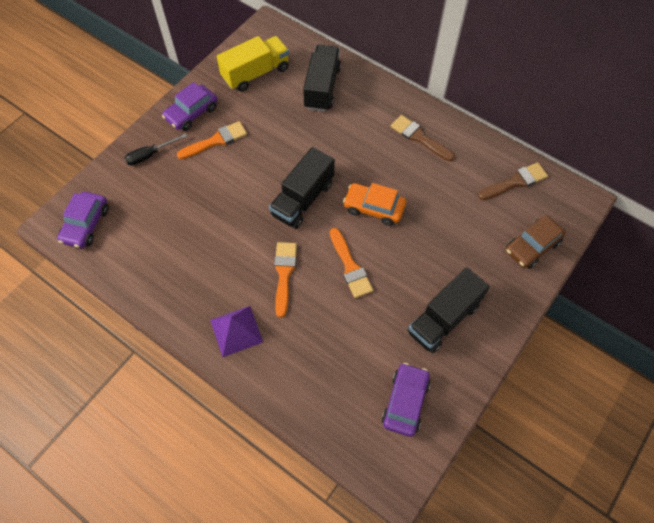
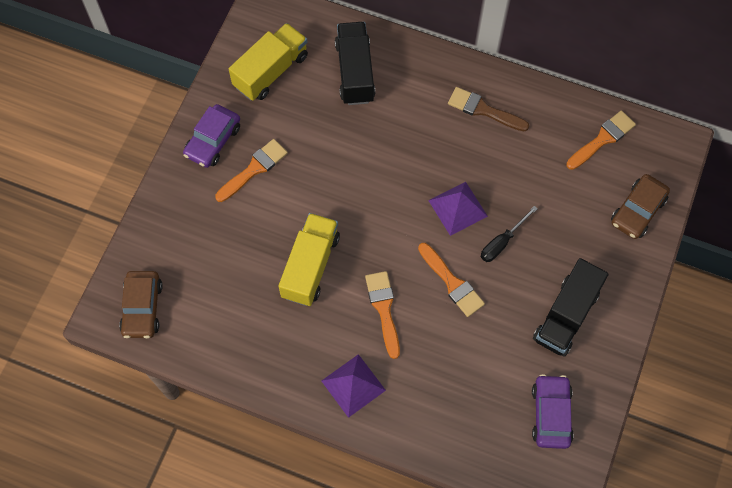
camera: 15 degrees left, 5 degrees up
(86, 224) = (142, 308): purple car -> brown car
(150, 155) = (184, 205): black screwdriver -> black screwdriver (502, 242)
(234, 225) = (310, 266): none -> yellow truck
(303, 199) = (376, 217): black truck -> none
(374, 208) = (457, 208): orange car -> purple pyramid
(515, 182) = (602, 139): brown brush -> orange brush

